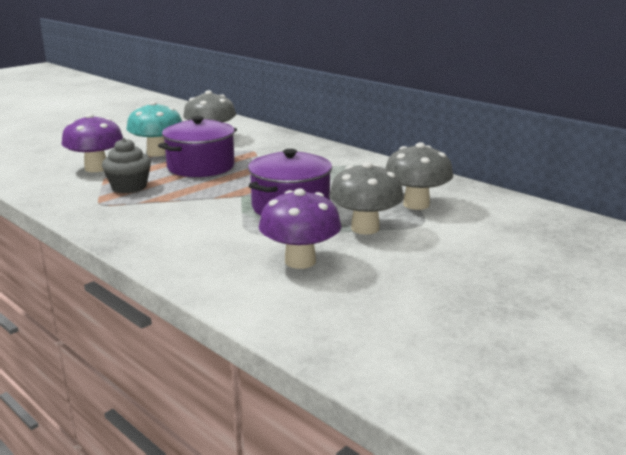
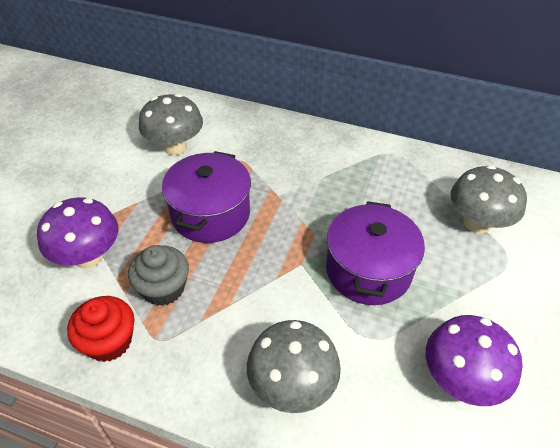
camera: 25 degrees left, 25 degrees up
(68, 198) = (109, 341): none -> red cupcake
(157, 153) = (136, 197): turquoise mushroom -> none
(365, 228) = (468, 288): grey mushroom -> grey mushroom (292, 385)

